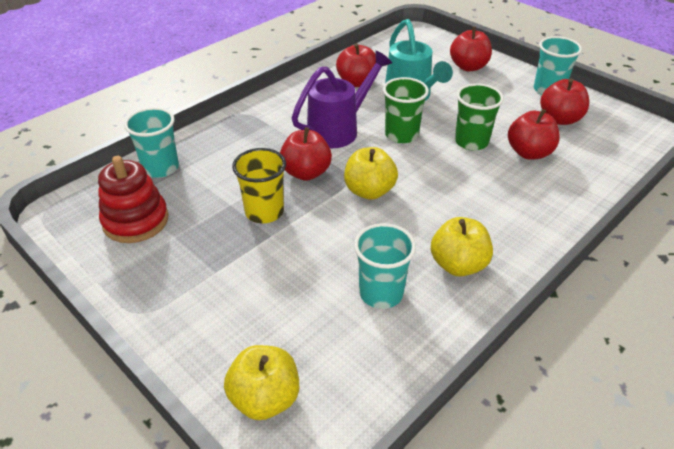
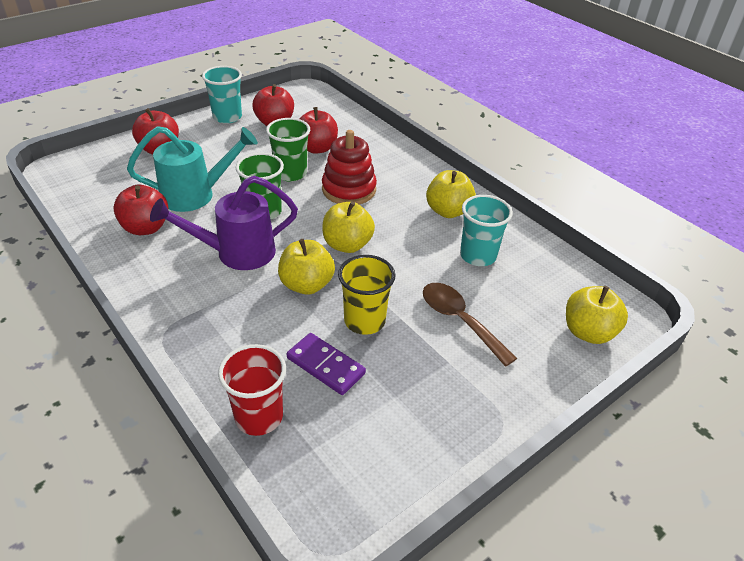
camera: 85 degrees left, 0 degrees up
(136, 221) = (360, 437): red stacking toy -> red stacking toy (349, 189)
(161, 168) = (259, 417): turquoise cup -> red cup
(210, 194) = (326, 365): none -> purple domino
(272, 279) = (460, 320): none -> brown spoon
(306, 173) = (306, 285): red apple -> yellow apple
(339, 130) = (237, 253): purple watering can -> purple watering can turned 75 degrees counterclockwise

